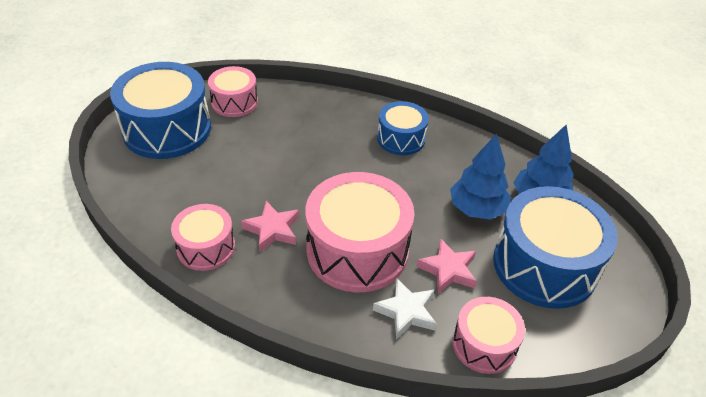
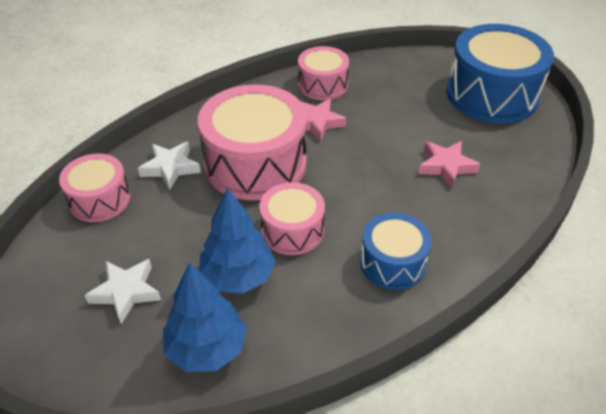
camera: 120 degrees right, 0 degrees up
(234, 102) = (523, 147): pink drum -> pink drum (292, 230)
(448, 270) = (185, 213): pink star -> pink star (446, 166)
(544, 265) = (126, 292): blue drum -> white star

